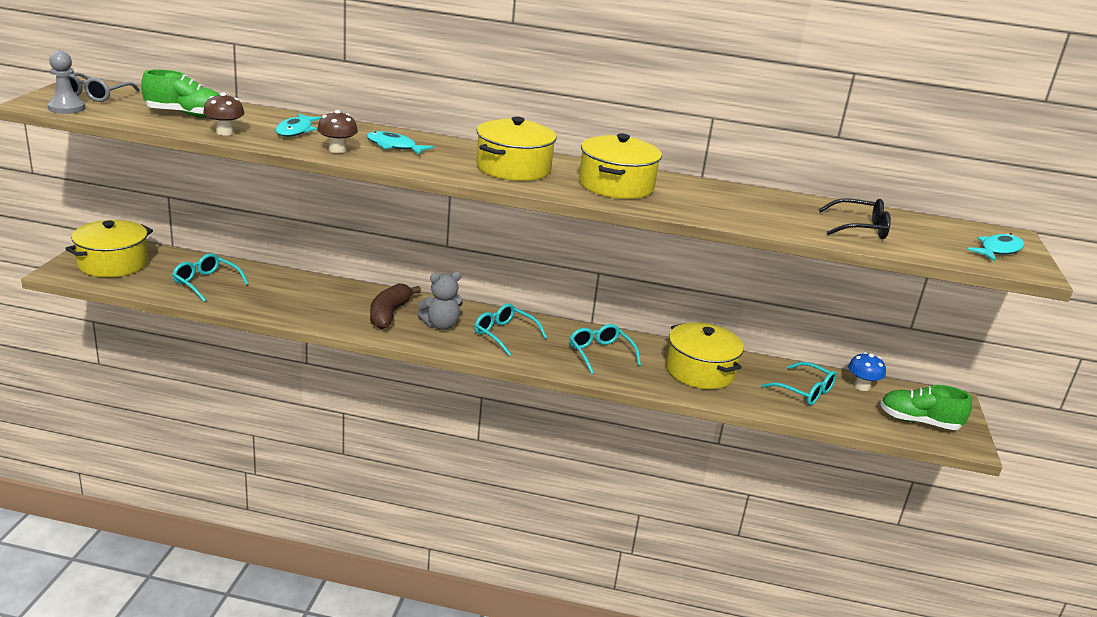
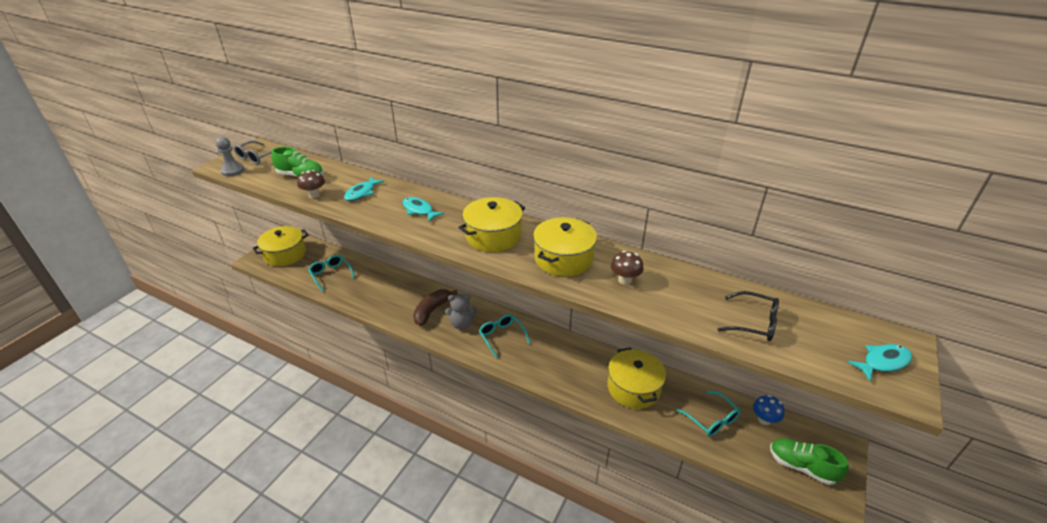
camera: 20 degrees right, 10 degrees up
(337, 150) = (377, 214): brown mushroom -> brown mushroom (625, 280)
(600, 354) = (563, 362): turquoise glasses -> none

